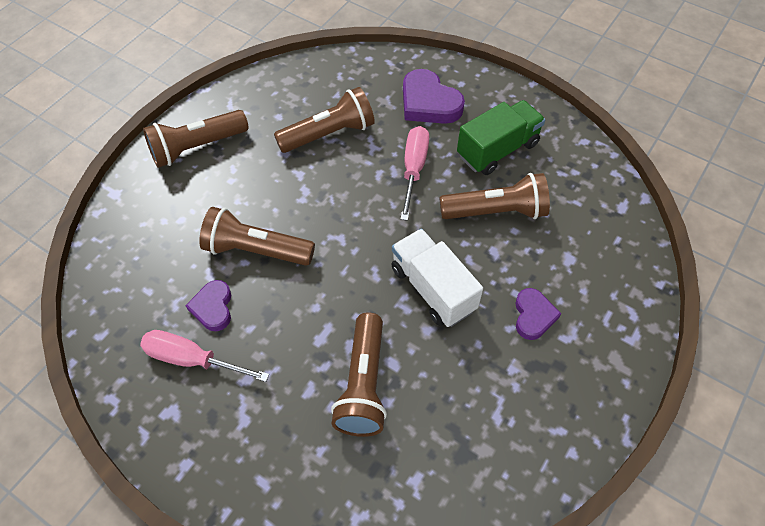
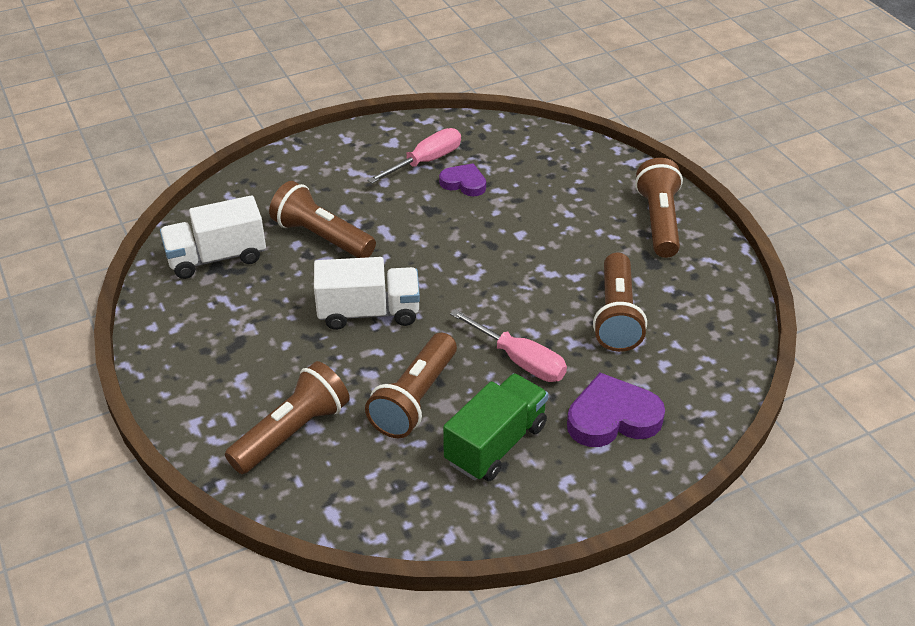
camera: 120 degrees right, 15 degrees down
(256, 250) = (503, 222): brown flashlight -> brown flashlight (292, 432)
(451, 463) = (217, 257): none -> white truck
(497, 150) = (496, 444): green truck -> green truck turned 135 degrees counterclockwise
(533, 316) = (281, 365): purple heart -> none

